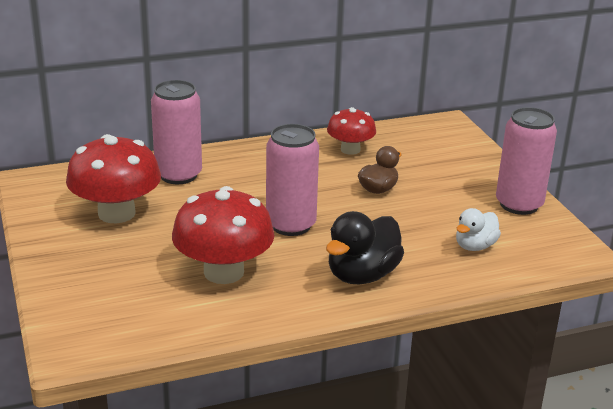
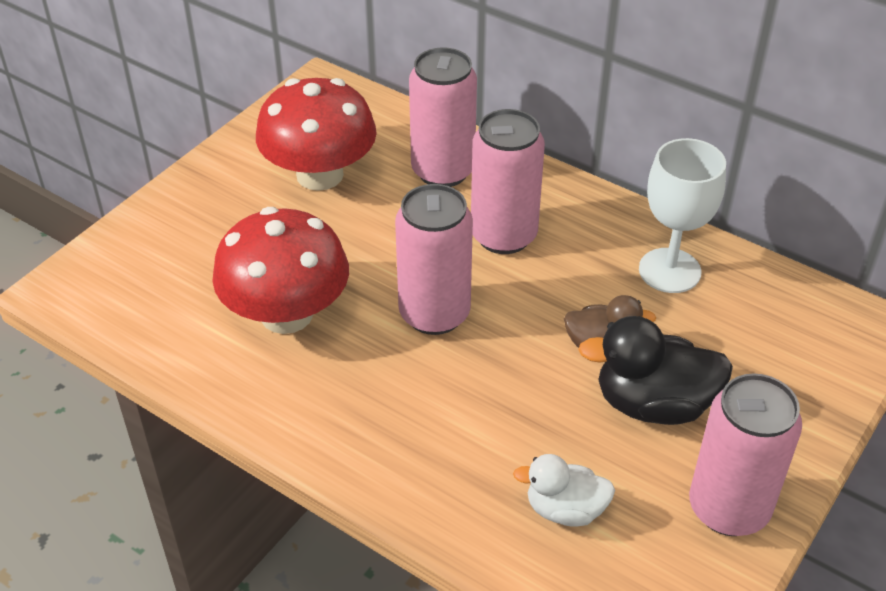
camera: 55 degrees right, 15 degrees up
(259, 180) = (503, 236): none -> pink can
(350, 150) = (669, 271): red mushroom -> white goblet
(362, 275) = (389, 432): black duck -> black duck (653, 404)

